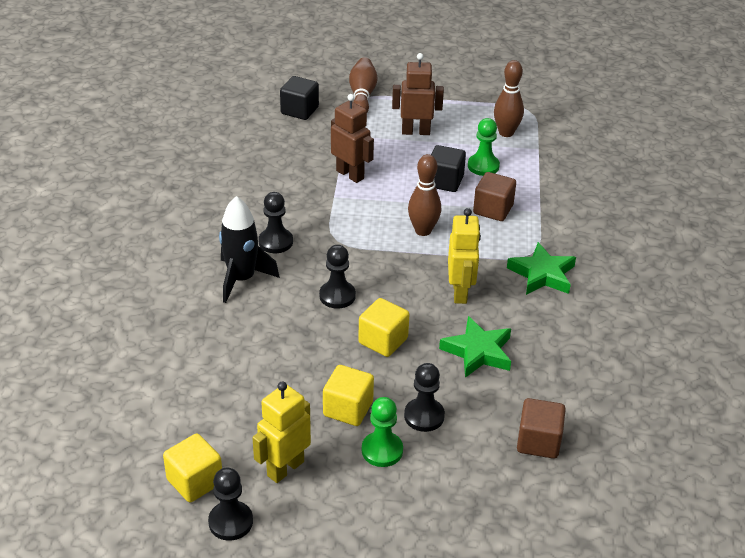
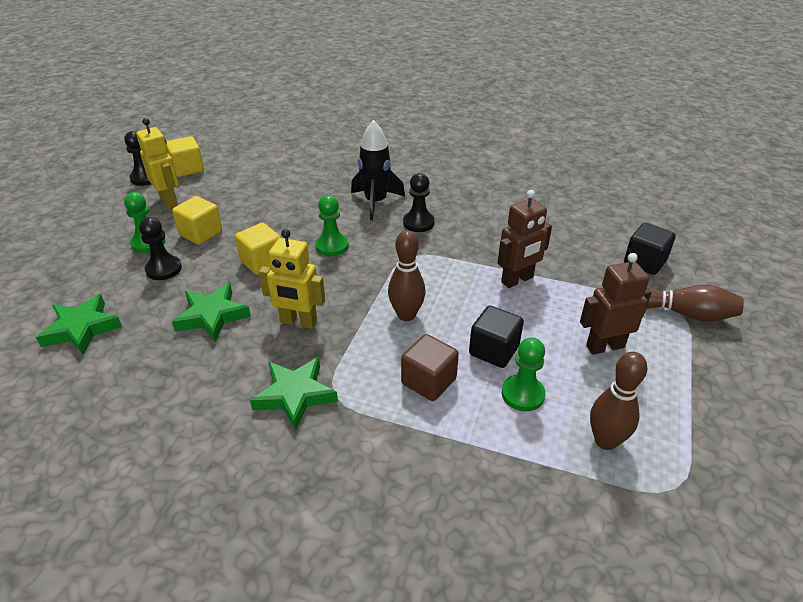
camera: 105 degrees right, 0 degrees up
(337, 296) = (332, 246): black pawn -> green pawn
(415, 131) = (604, 346): brown robot -> brown robot turned 120 degrees counterclockwise
(538, 442) = (82, 329): brown cube -> green star

